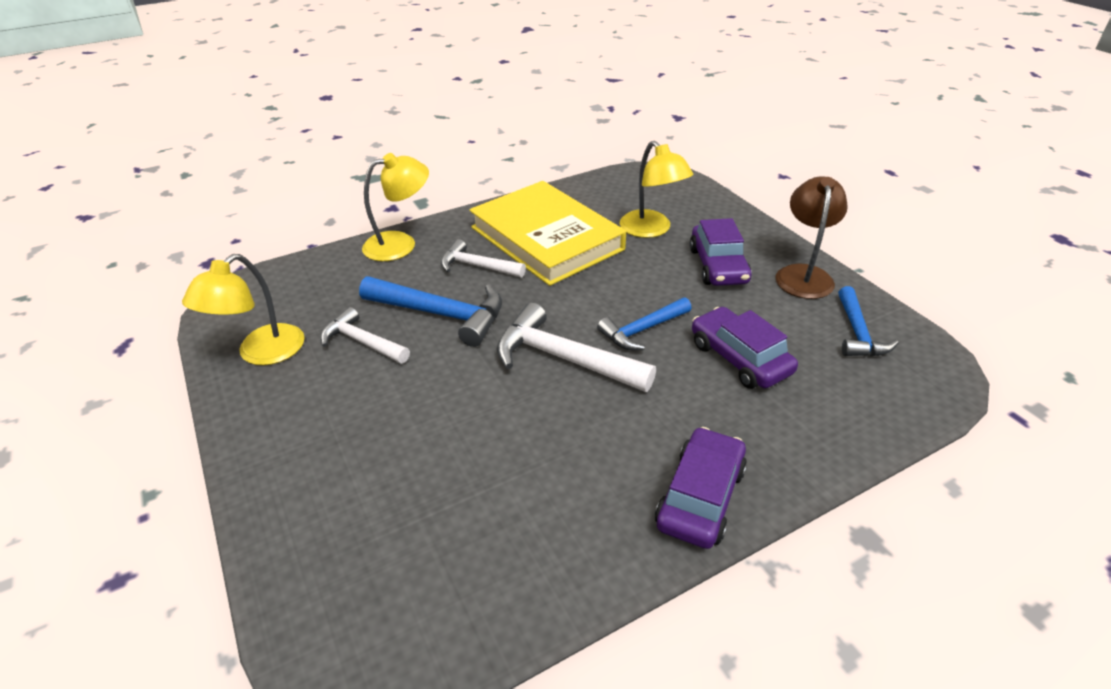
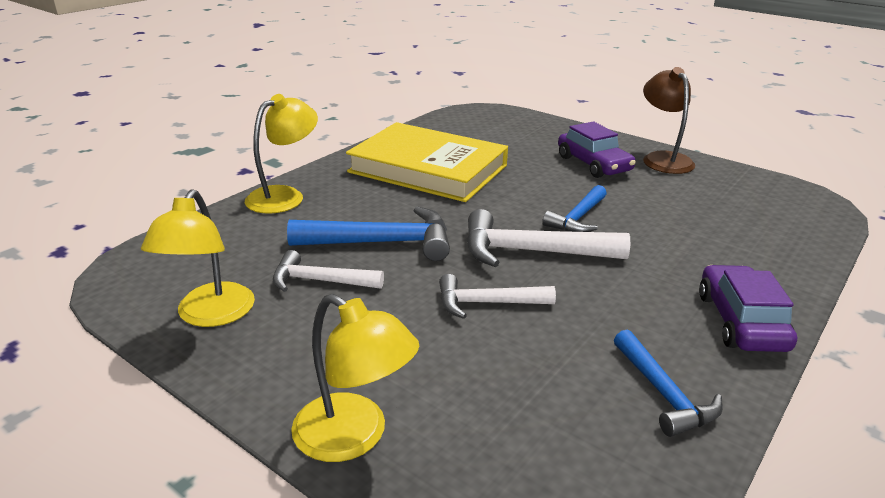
camera: 25 degrees left, 10 degrees down
(477, 266) = (382, 200): white hammer -> white hammer (487, 303)
(651, 230) = (515, 149): yellow lamp -> yellow lamp (354, 437)
(739, 358) = (672, 221): purple car -> none
(857, 332) = (738, 188): blue hammer -> blue hammer (663, 393)

